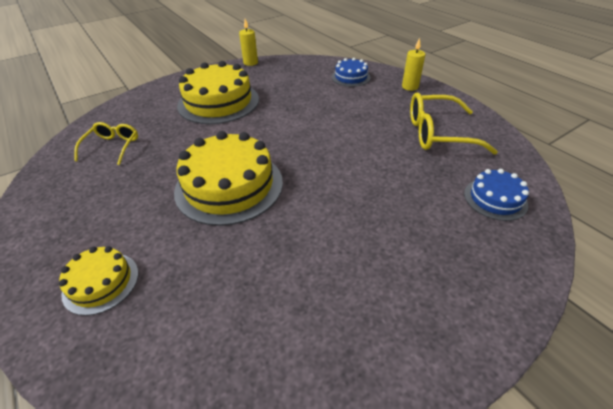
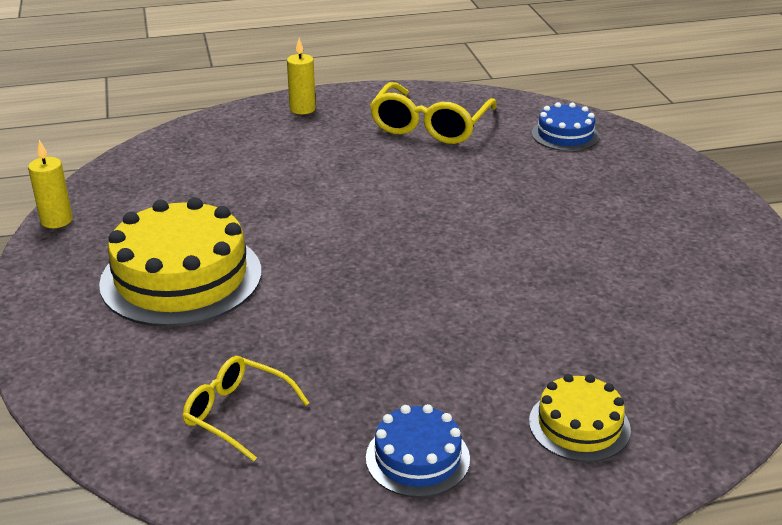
camera: 70 degrees left, 10 degrees down
(229, 186) = (437, 298): yellow cake -> none
(351, 77) = (226, 142): blue cake -> blue cake (417, 458)

